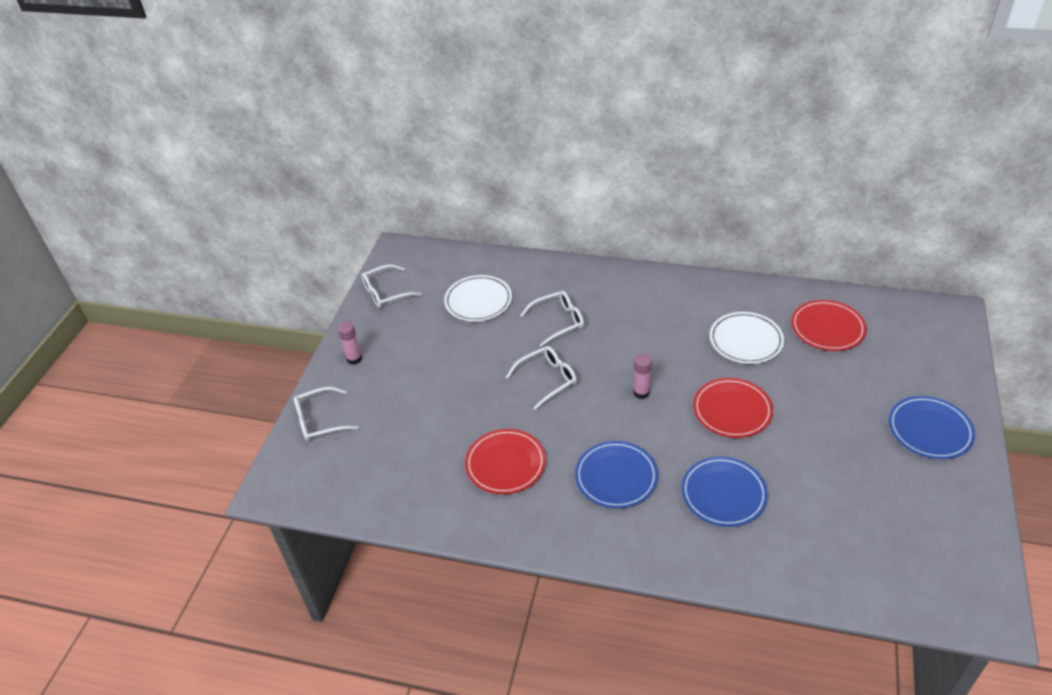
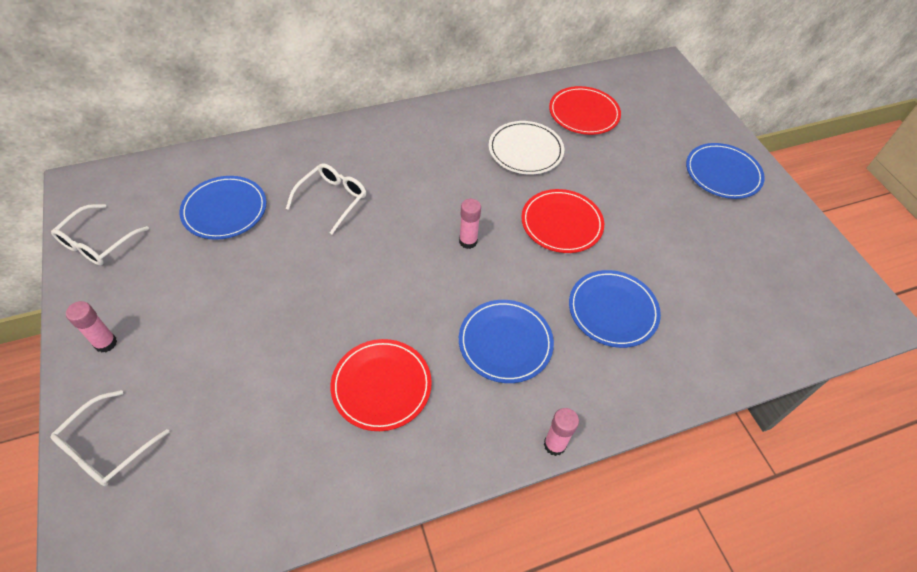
camera: 40 degrees left, 10 degrees up
(478, 301) = (224, 210): white plate -> blue plate
(547, 379) = (363, 268): white glasses -> none
(600, 561) = (554, 445): none -> pink glue stick

